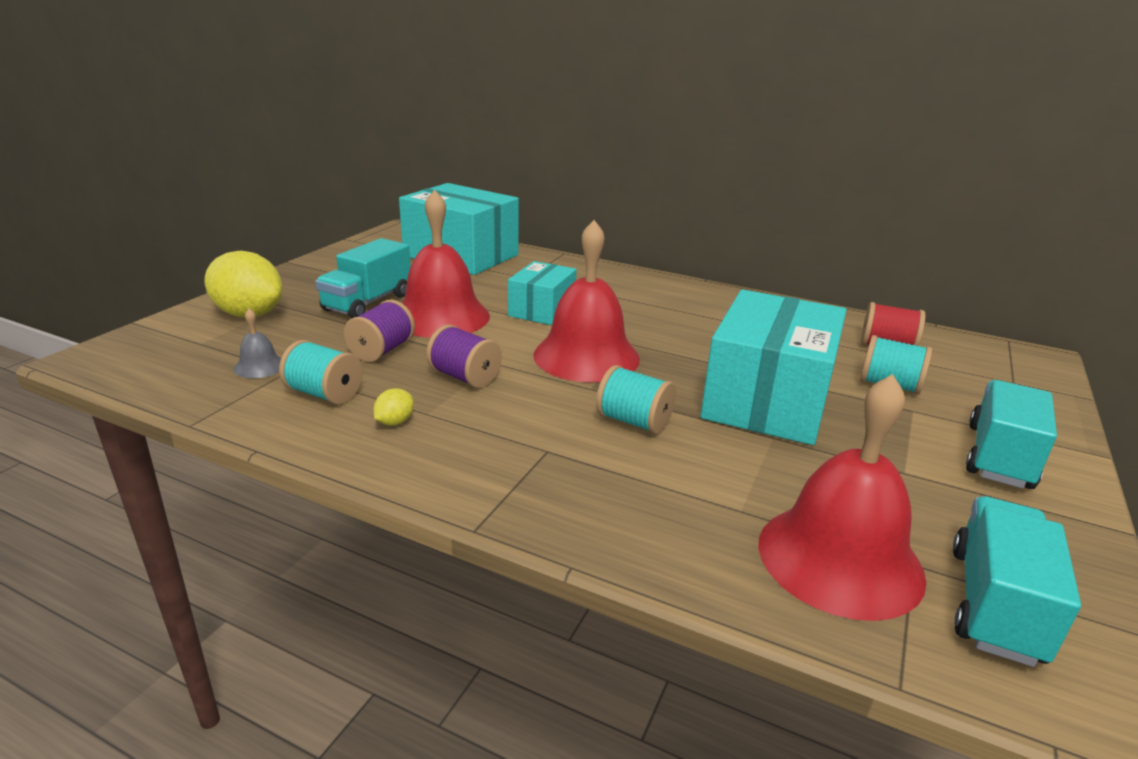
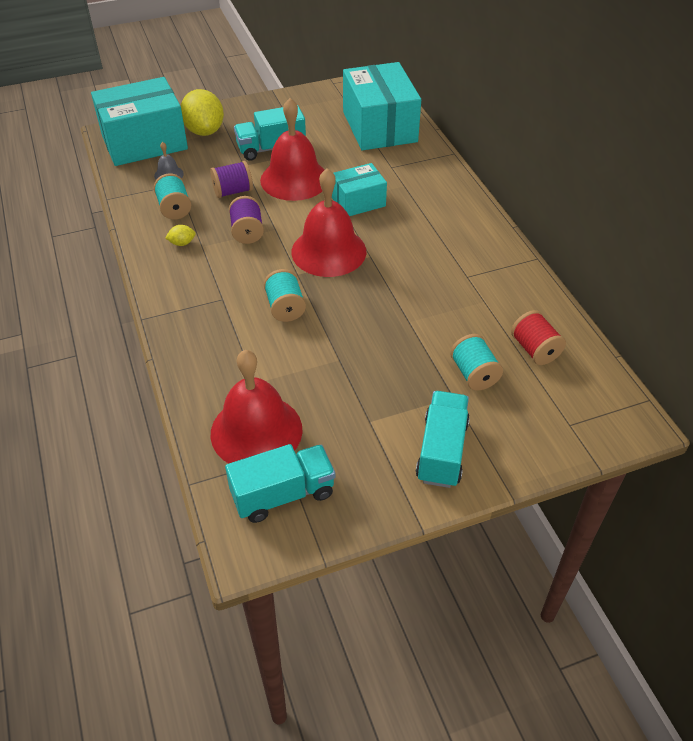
camera: 45 degrees right, 20 degrees up
(767, 400) = (378, 337): turquoise box -> turquoise box (144, 142)
(999, 457) = (442, 451): turquoise truck -> turquoise truck turned 60 degrees counterclockwise

